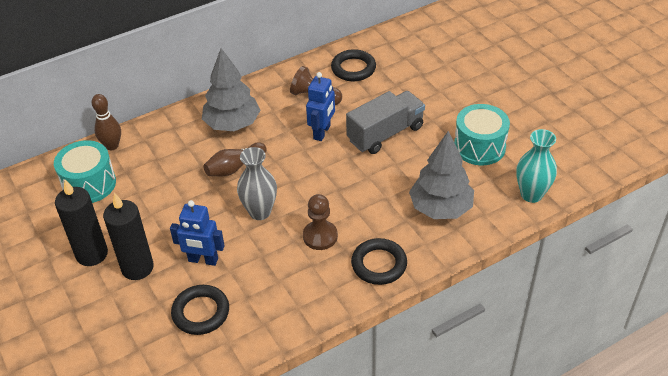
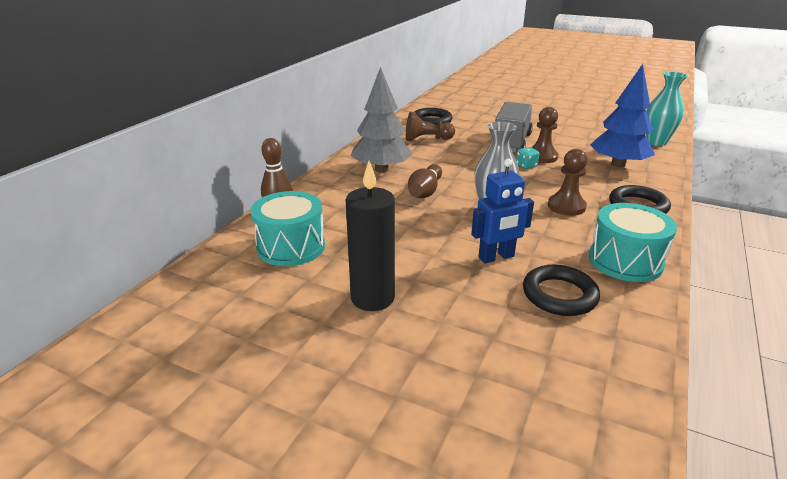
camera: 35 degrees left, 15 degrees down
(137, 267) = (440, 288): black candle -> none
(322, 132) = (464, 154): blue robot -> none
(355, 172) = (526, 166): none -> turquoise dice
(385, 166) = (541, 157): none -> brown pawn
(440, 208) = (618, 165): grey tree -> blue tree
(479, 147) = (583, 132): turquoise drum -> turquoise drum (625, 261)

